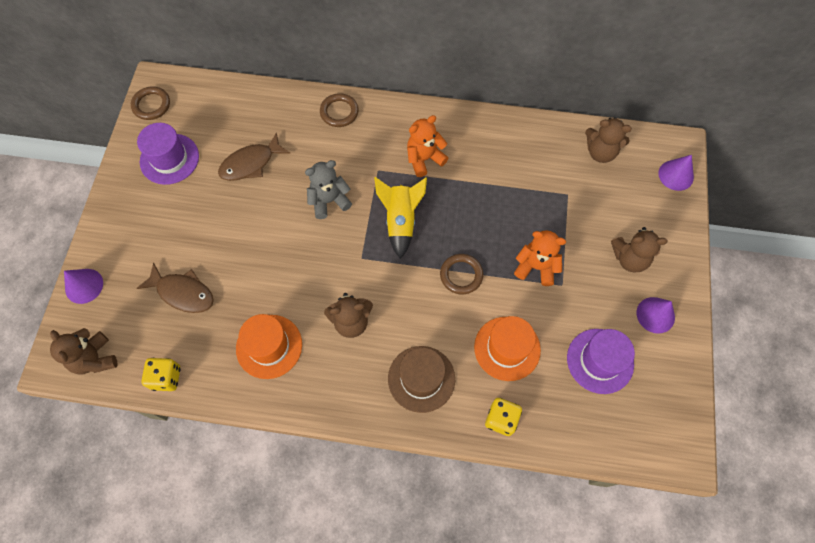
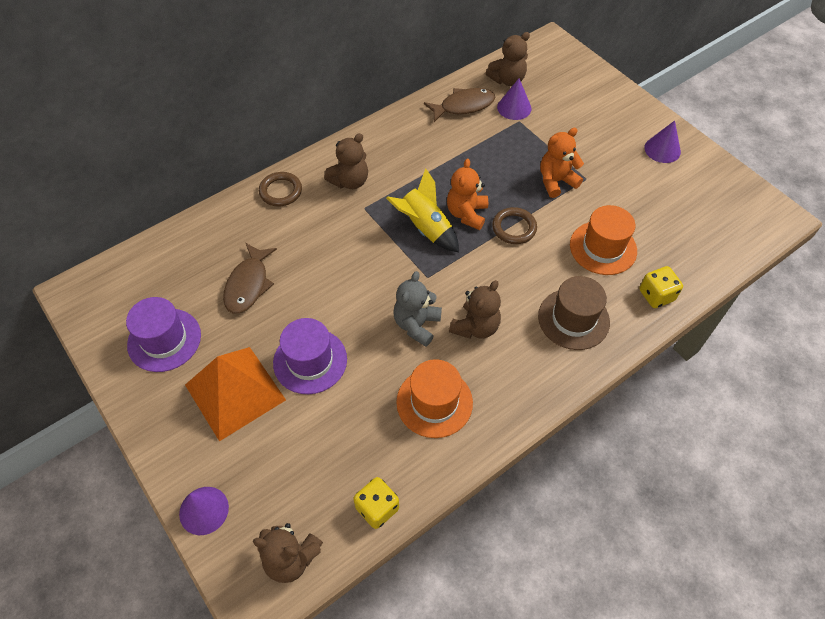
camera: 45 degrees left, 10 degrees down
(151, 105) = (91, 312): brown ring -> none
(171, 229) = (235, 392): none -> orange pyramid
(183, 293) = (309, 430): brown fish -> brown fish (463, 106)
(329, 201) = (351, 259): grey teddy bear -> grey teddy bear (416, 325)
(424, 159) = (390, 174): orange teddy bear -> orange teddy bear (467, 214)
(600, 361) = (666, 204): purple hat -> purple hat (310, 361)
(629, 258) = (606, 129): brown teddy bear -> brown teddy bear (350, 181)
(676, 175) = (570, 59): purple cone -> purple cone (514, 107)

